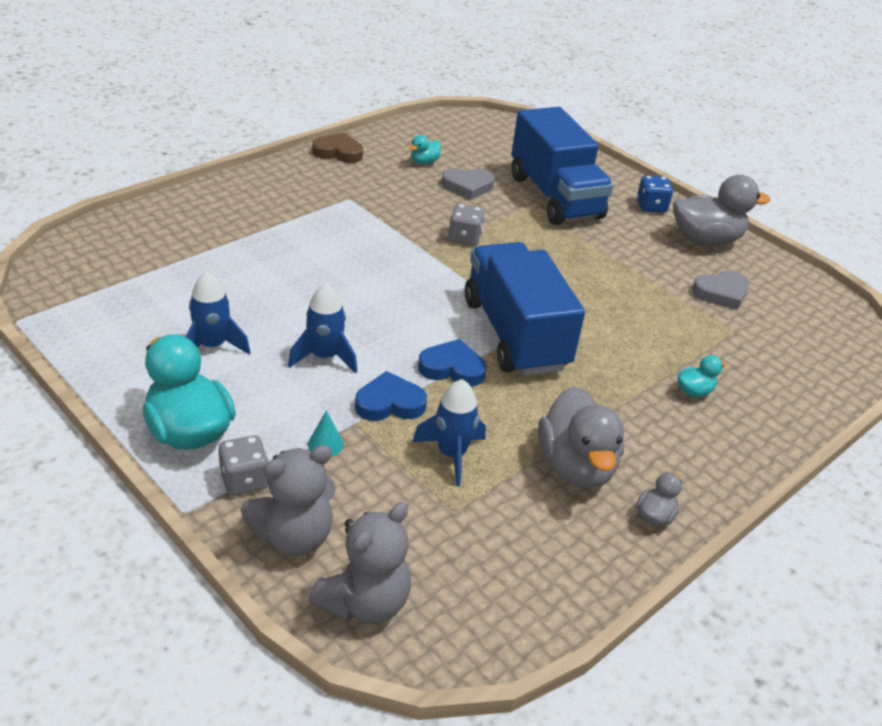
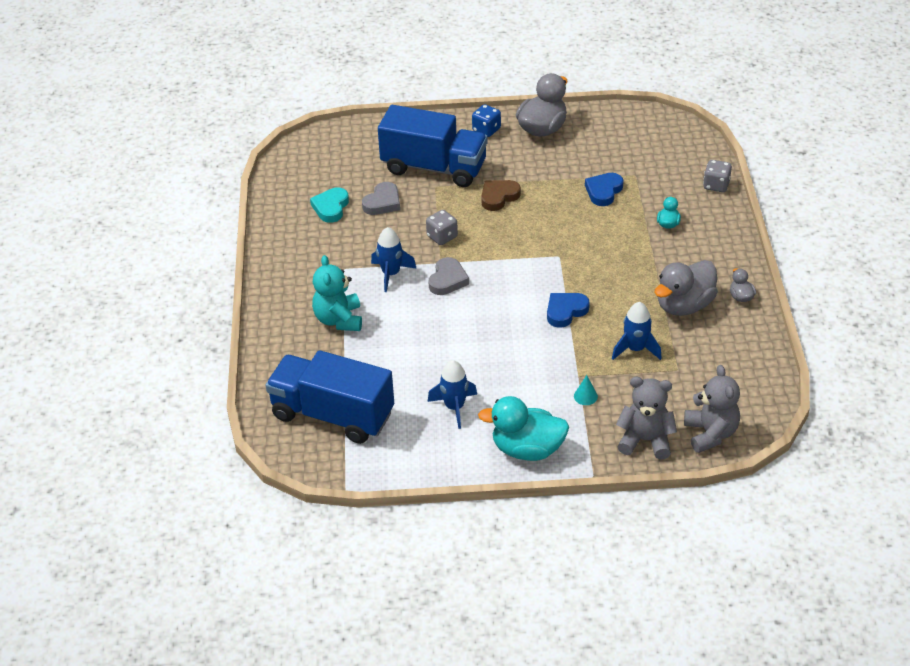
camera: 45 degrees left, 5 degrees up
(244, 480) = (587, 442): grey dice -> grey dice (716, 185)
(274, 222) = (339, 320): none -> turquoise teddy bear
(294, 536) = (645, 440): grey teddy bear -> grey teddy bear turned 90 degrees counterclockwise
(324, 357) = (508, 361): blue rocket -> blue rocket (391, 274)
(338, 152) = (275, 245): brown heart -> brown heart (498, 197)
(390, 403) = (573, 353): blue heart -> blue heart (603, 191)
(424, 162) = (331, 207): turquoise duck -> turquoise heart
(515, 334) = (558, 268): blue truck -> blue truck (332, 415)
(576, 466) = (684, 305): grey duck -> grey duck turned 105 degrees clockwise
(721, 293) = (598, 157): grey heart -> grey heart (447, 280)

